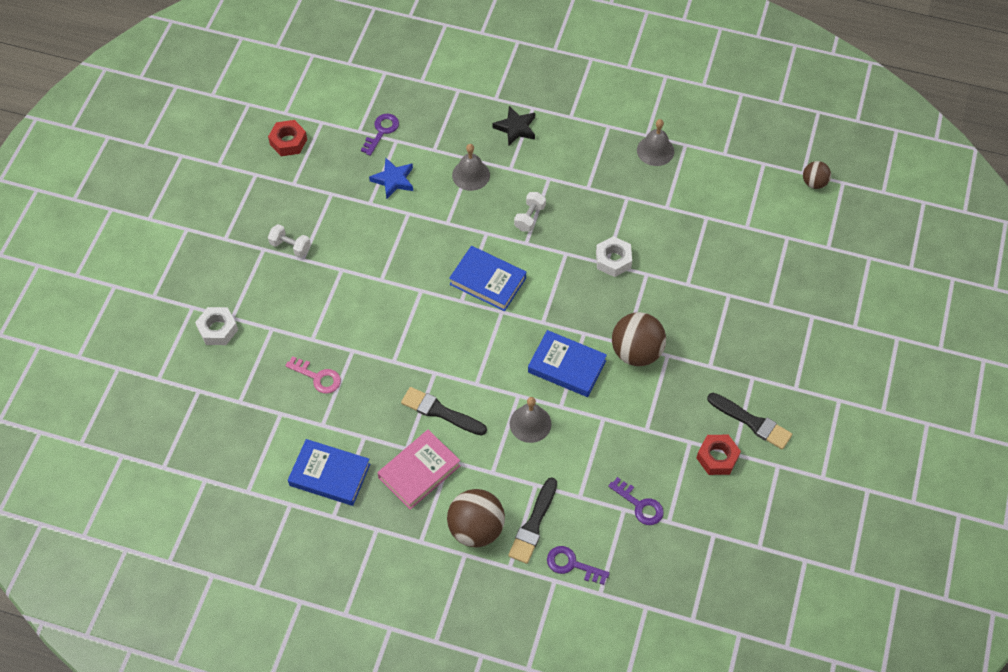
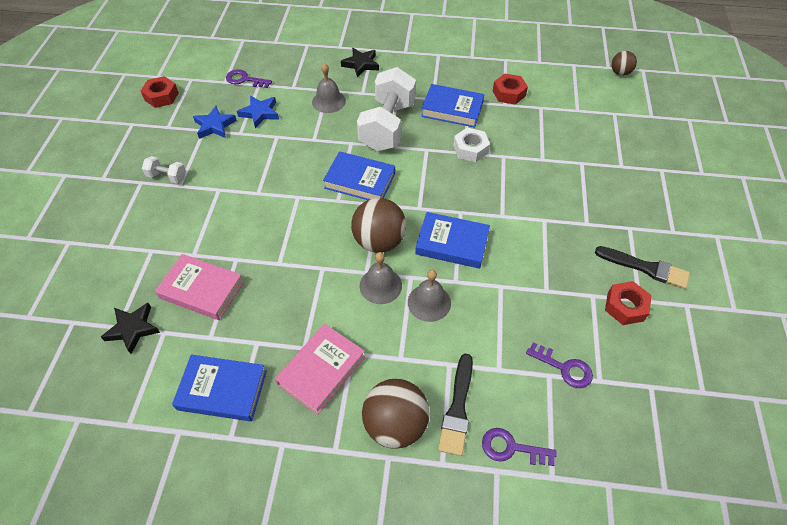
camera: 10 degrees left, 5 degrees down
(218, 329) = (94, 259): white nut -> none
(253, 405) = (133, 329): none -> black star
(318, 377) = (202, 290): pink key -> pink book
(343, 189) = (214, 126): none -> blue star
(381, 131) = (245, 80): purple key -> purple key turned 90 degrees counterclockwise
(440, 412) = (334, 305): black brush -> none
(530, 217) = (387, 126): white dumbbell -> white dumbbell, size x2.29
(606, 205) = (452, 109): none -> blue book
(636, 352) = (514, 221): brown ball -> brown ball (379, 241)
(655, 150) = (482, 66): grey bell -> grey bell (380, 285)
(675, 193) = (509, 93): none -> red nut

